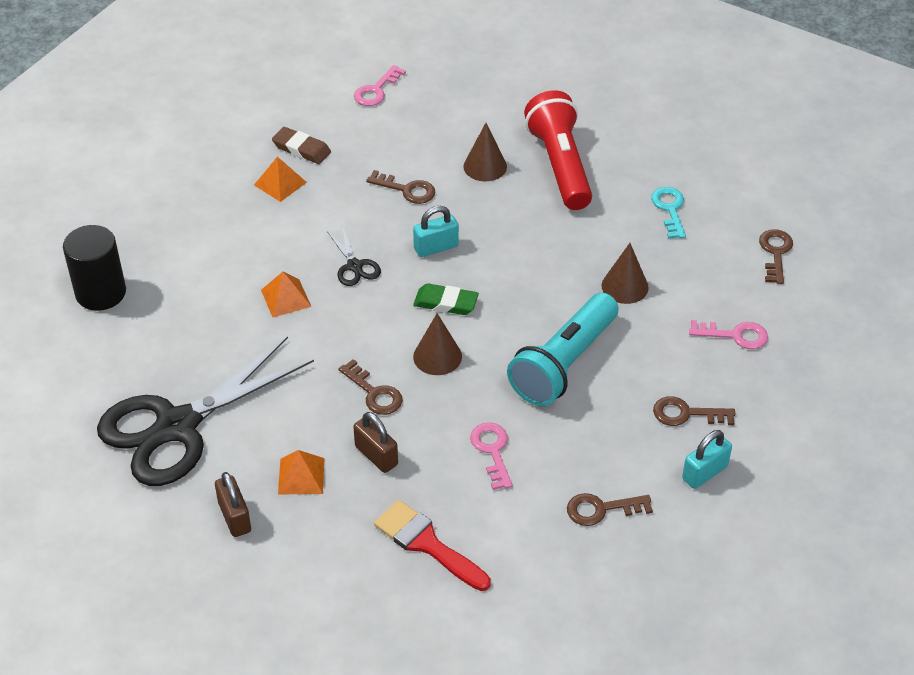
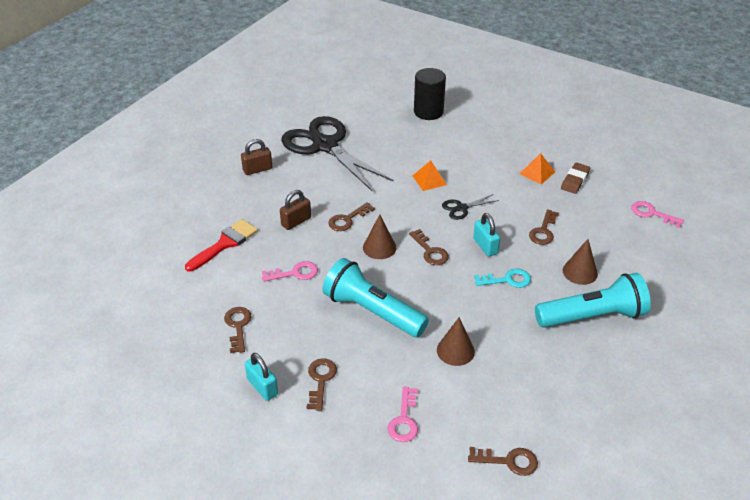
camera: 90 degrees right, 5 degrees down
(301, 476) = (284, 192): orange pyramid -> none
(445, 303) = (430, 251): green eraser -> brown key
(559, 165) = (592, 316): red flashlight -> turquoise flashlight
(669, 209) = (552, 386): turquoise key -> turquoise key (507, 280)

